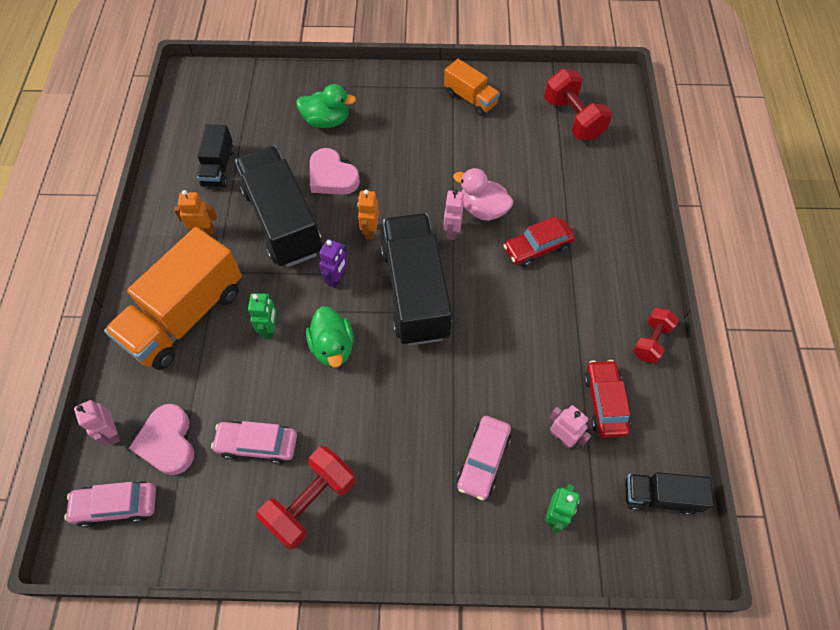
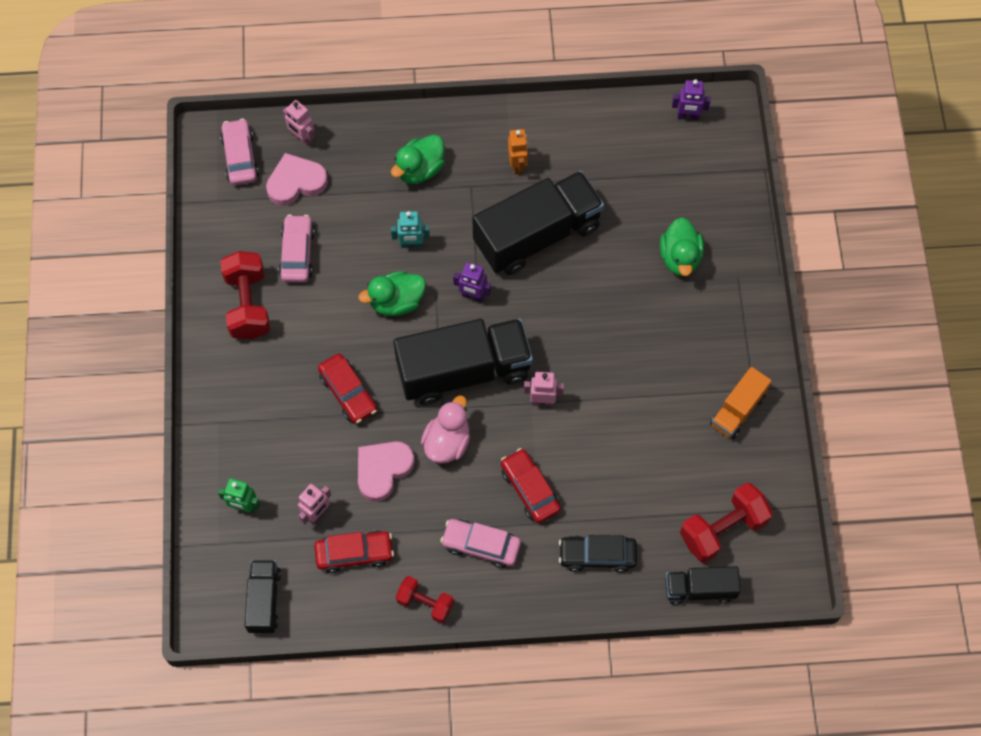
camera: 85 degrees right, 5 degrees up
(112, 433) = (302, 138): pink robot -> pink robot turned 105 degrees counterclockwise
(185, 316) = (420, 169): orange truck -> green duck
(190, 102) = (688, 116): none -> purple robot
(218, 167) = (599, 162): black truck -> black truck (700, 589)
(270, 329) = (411, 244): green robot -> turquoise robot
(311, 502) = (248, 304): red dumbbell -> red dumbbell turned 45 degrees clockwise
(332, 176) = (601, 274): pink heart -> pink heart (383, 470)
(370, 231) = (534, 320): orange robot -> none
(429, 399) = (348, 392): none -> red car
(483, 209) = (575, 431): pink duck -> pink duck (447, 442)
(483, 460) = (291, 443): pink car -> pink car (481, 545)
(598, 203) = (597, 556): none -> black car

